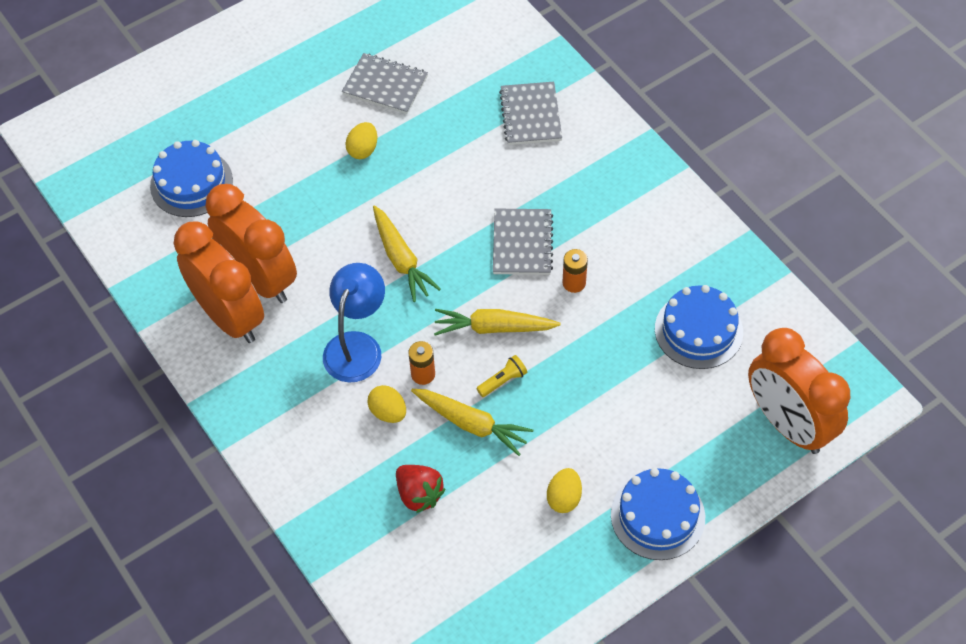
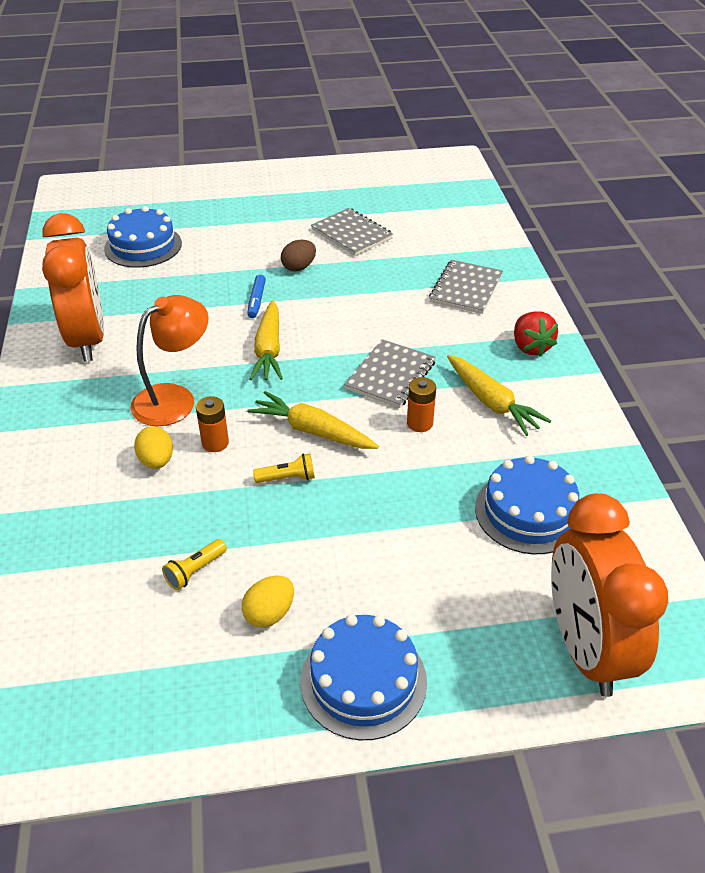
camera: 25 degrees right, 15 degrees down
(260, 279) = (137, 323): orange clock -> none
(351, 207) = (256, 301): none -> blue marker
(357, 346) = (174, 398): blue lamp -> orange lamp
(363, 150) = (299, 267): yellow egg -> brown egg
(419, 494) = (124, 544): red strawberry -> red strawberry (530, 347)
(471, 424) = (227, 503): yellow carrot -> yellow carrot (491, 402)
(488, 490) = (195, 571): none -> yellow flashlight

